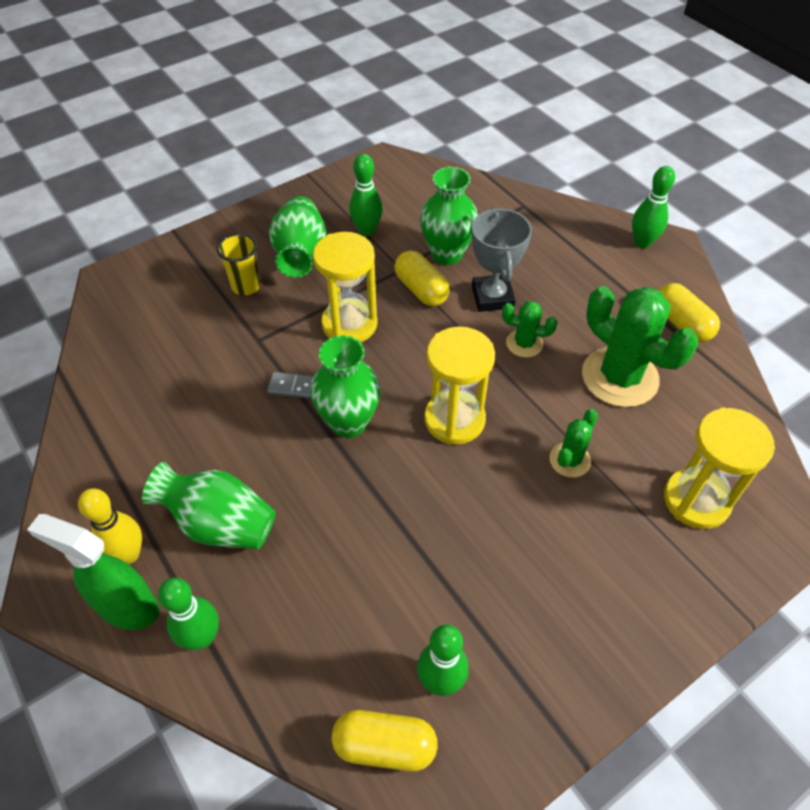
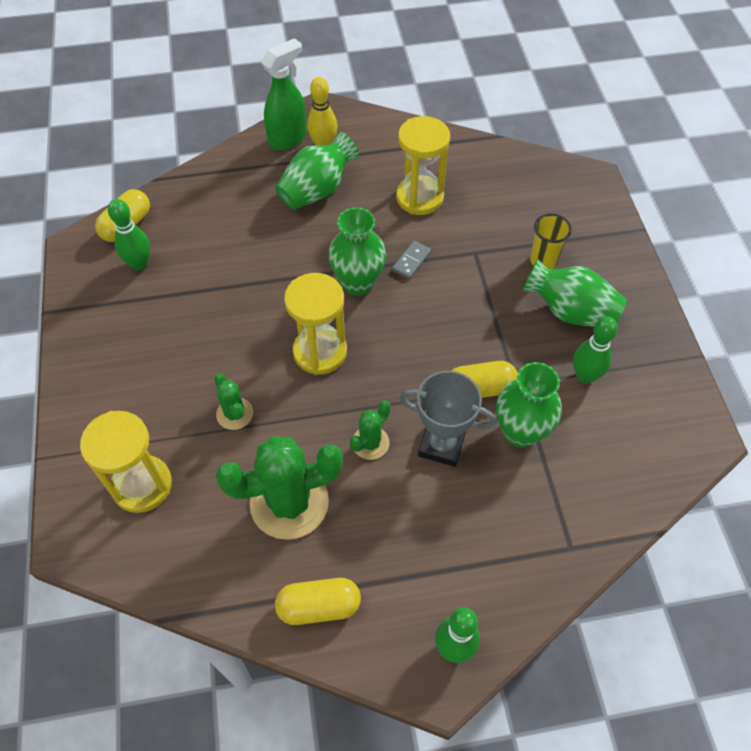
camera: 115 degrees right, 5 degrees up
(202, 637) = (246, 166): green bowling pin -> none
(349, 324) = (462, 318): yellow hourglass -> yellow hourglass (419, 198)

